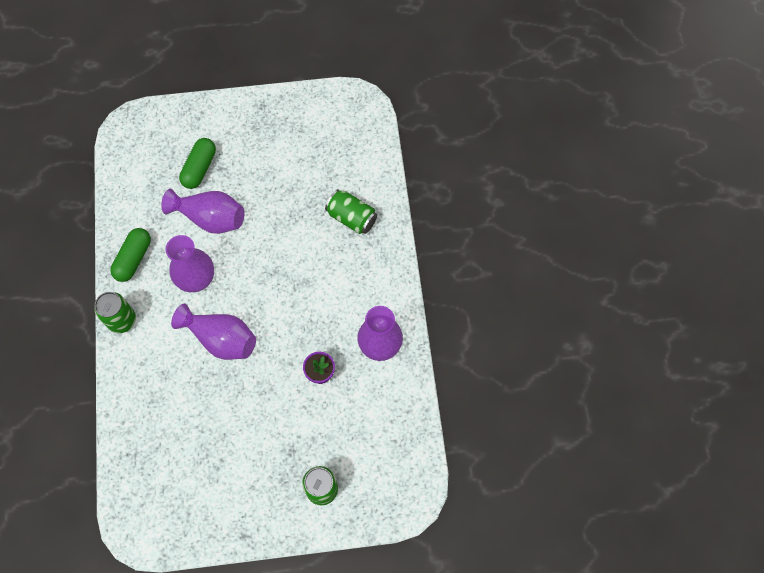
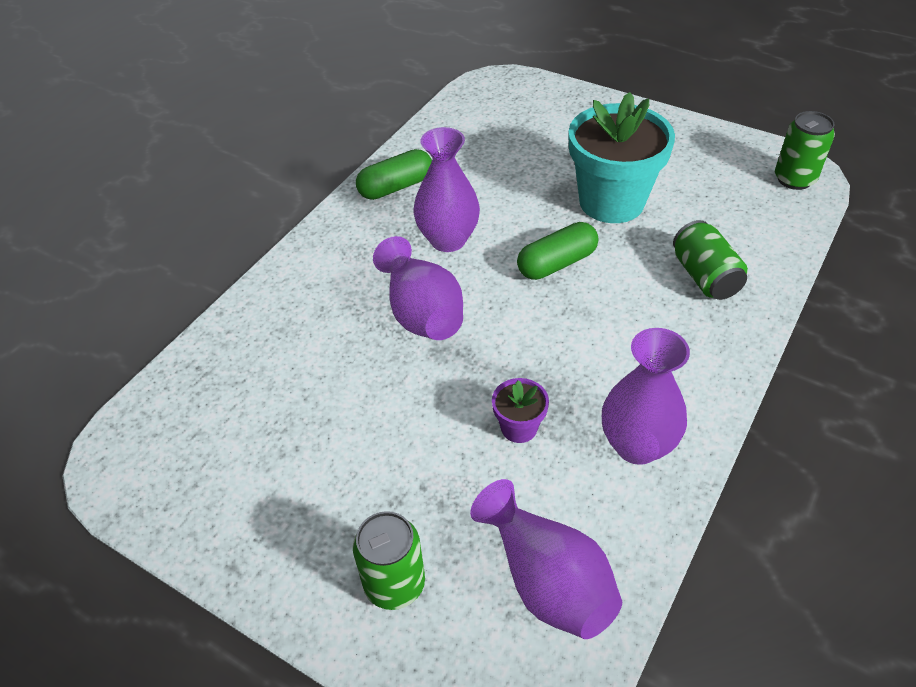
camera: 40 degrees right, 20 degrees down
(122, 320) = (328, 233): green can -> green can (794, 179)
(199, 168) = (544, 145): green capsule -> green capsule (557, 263)
(210, 218) = (517, 193): purple vase -> purple vase (547, 580)
(269, 192) = (611, 202): none -> turquoise flower pot

